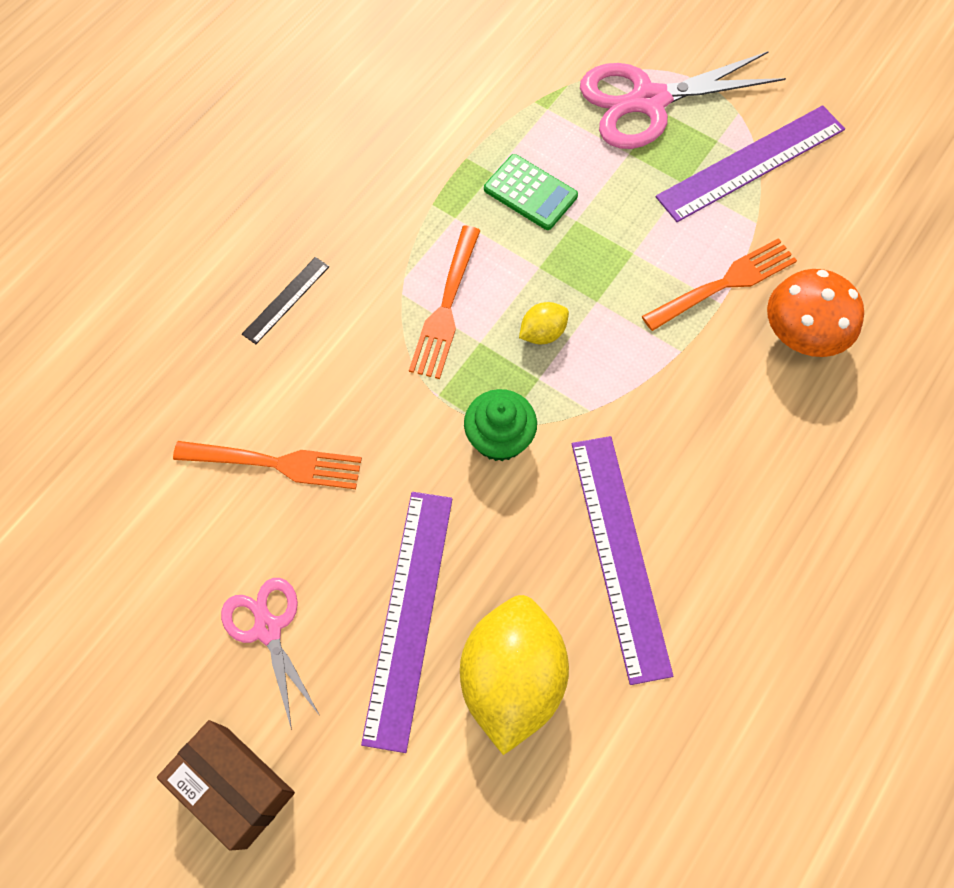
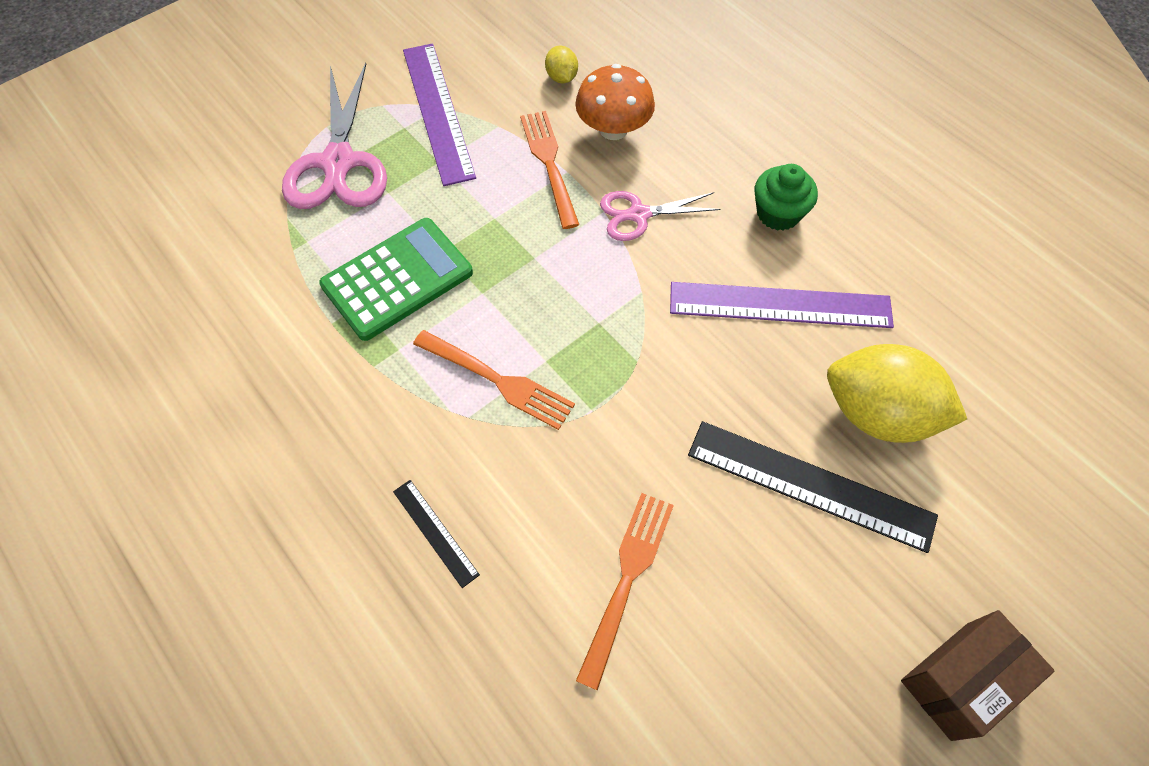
camera: 75 degrees left, 5 degrees down
(268, 629) = (805, 620): pink scissors -> pink scissors (639, 214)
(409, 616) = (810, 485): purple ruler -> black ruler
(499, 438) = (650, 368): green cupcake -> green cupcake (778, 213)
(530, 193) = (397, 279): green calculator -> green calculator, size x1.59
(542, 333) = (553, 307): yellow lemon -> yellow lemon (561, 77)

